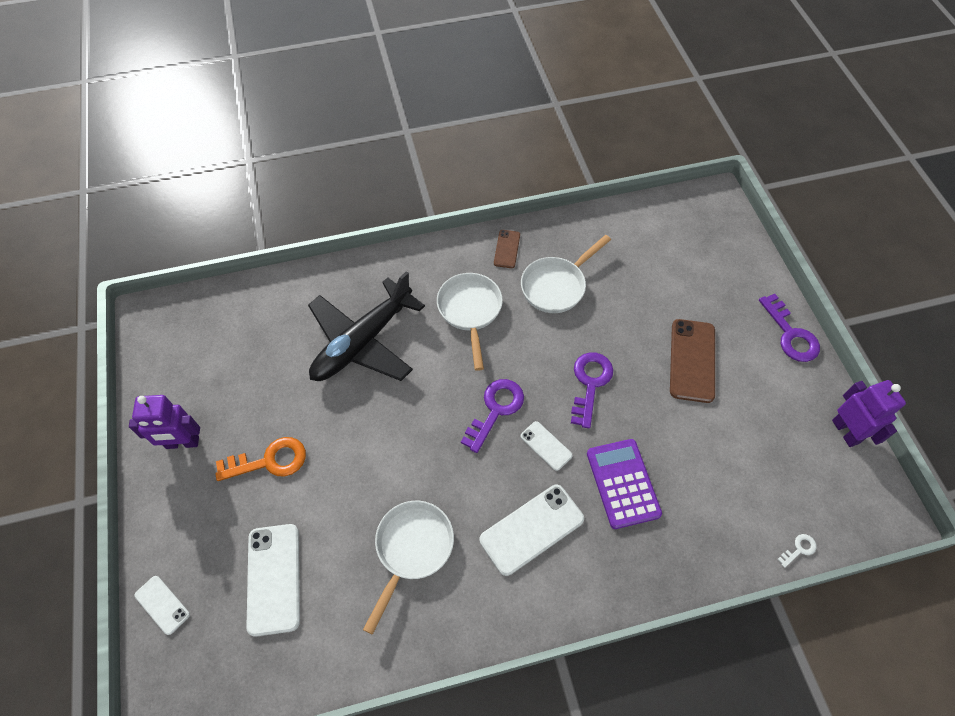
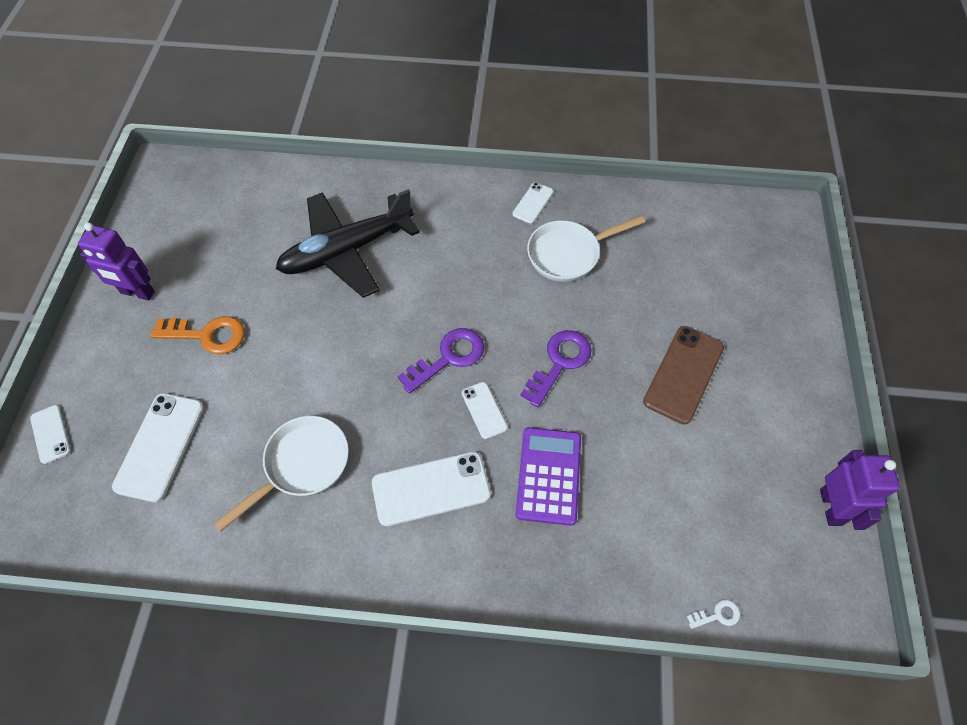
camera: 20 degrees right, 0 degrees up
(470, 311) = (467, 253): white pan -> none
(507, 249) = (533, 203): brown phone -> white phone
(790, 334) = (811, 381): purple key -> none

